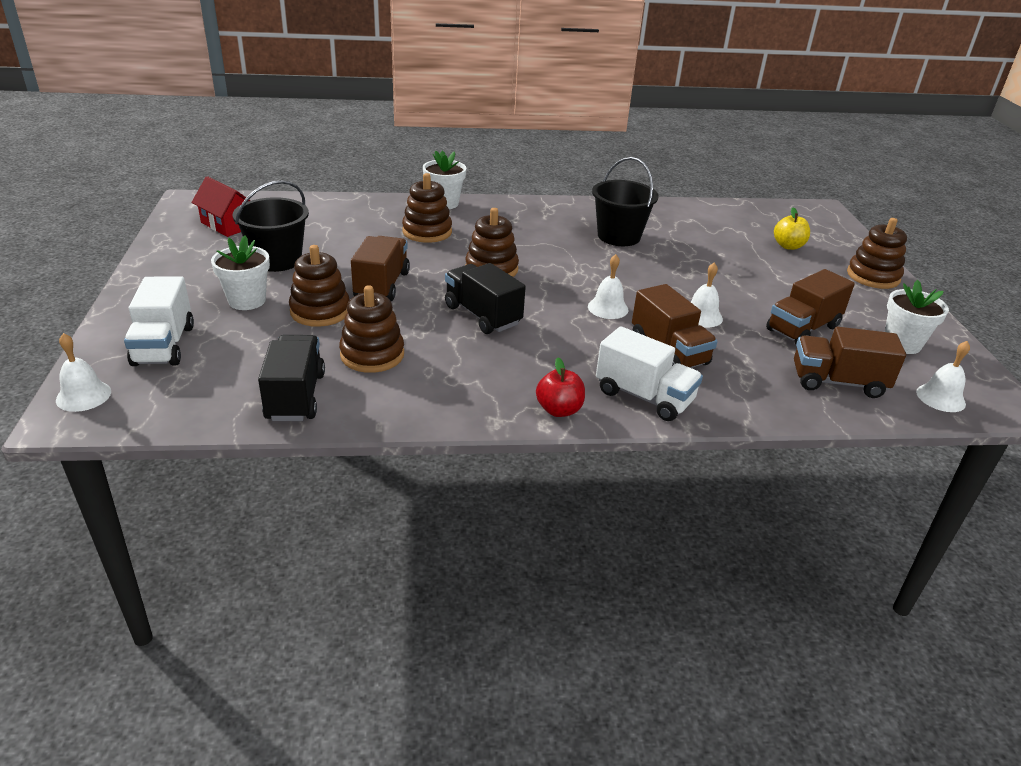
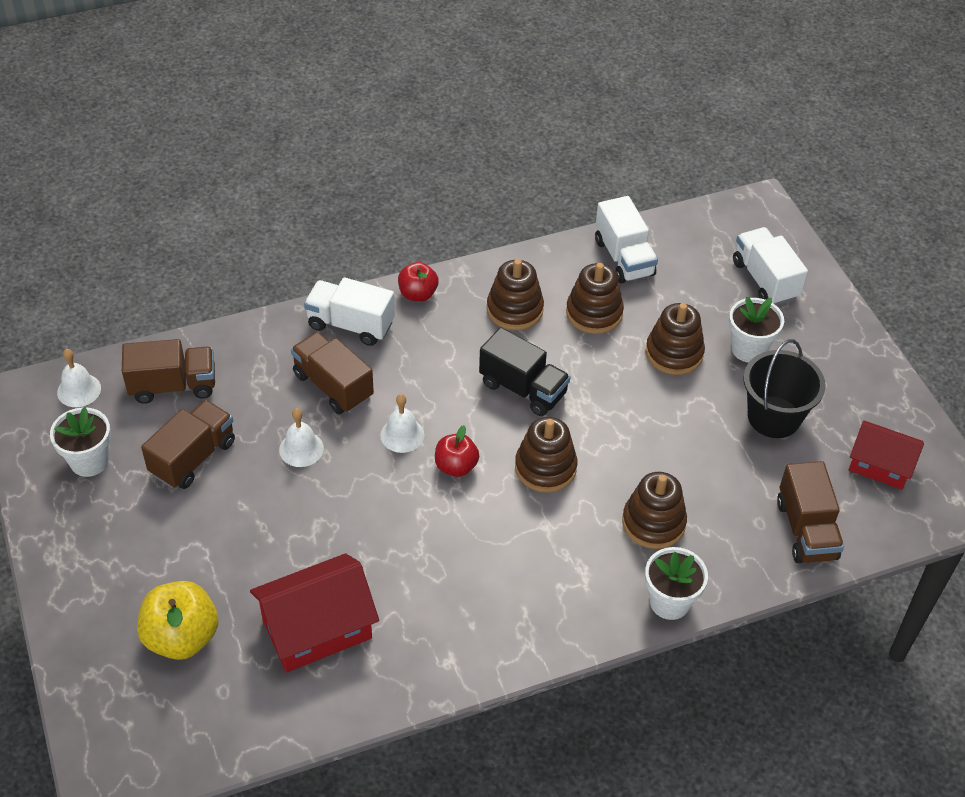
camera: 165 degrees right, 15 degrees up
(83, 395) = (770, 222): white bell -> none
(295, 396) = (624, 258): black truck -> white truck
(382, 285) = (643, 406): brown truck -> brown truck (806, 530)
(566, 283) = (456, 466): none -> red apple
(619, 236) = (414, 589): black bucket -> none
(691, 233) = (317, 629): none -> red house
(788, 246) = (182, 637): yellow apple -> yellow apple, size x1.62
(873, 276) = (81, 591): brown stacking toy -> brown stacking toy (515, 309)

